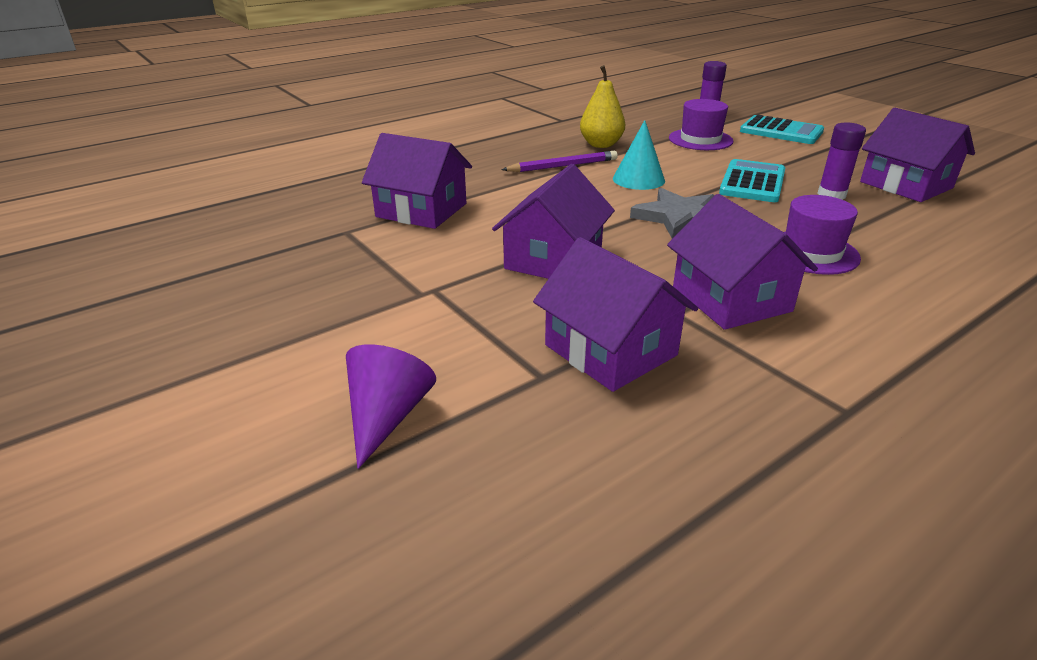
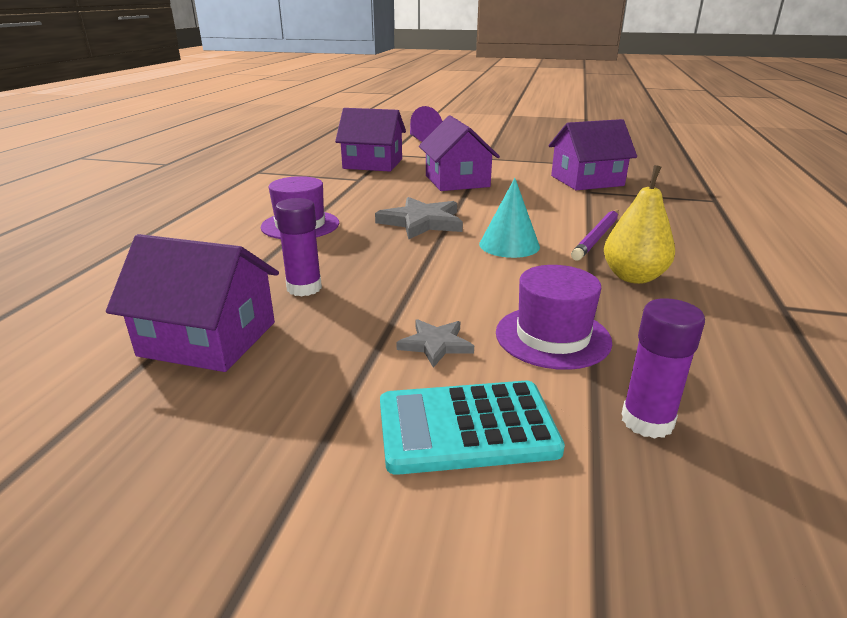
camera: 140 degrees right, 5 degrees down
(731, 299) = (336, 190): purple house -> none
(752, 182) = (400, 277): turquoise calculator -> none
(766, 151) = (435, 344): none -> grey star

